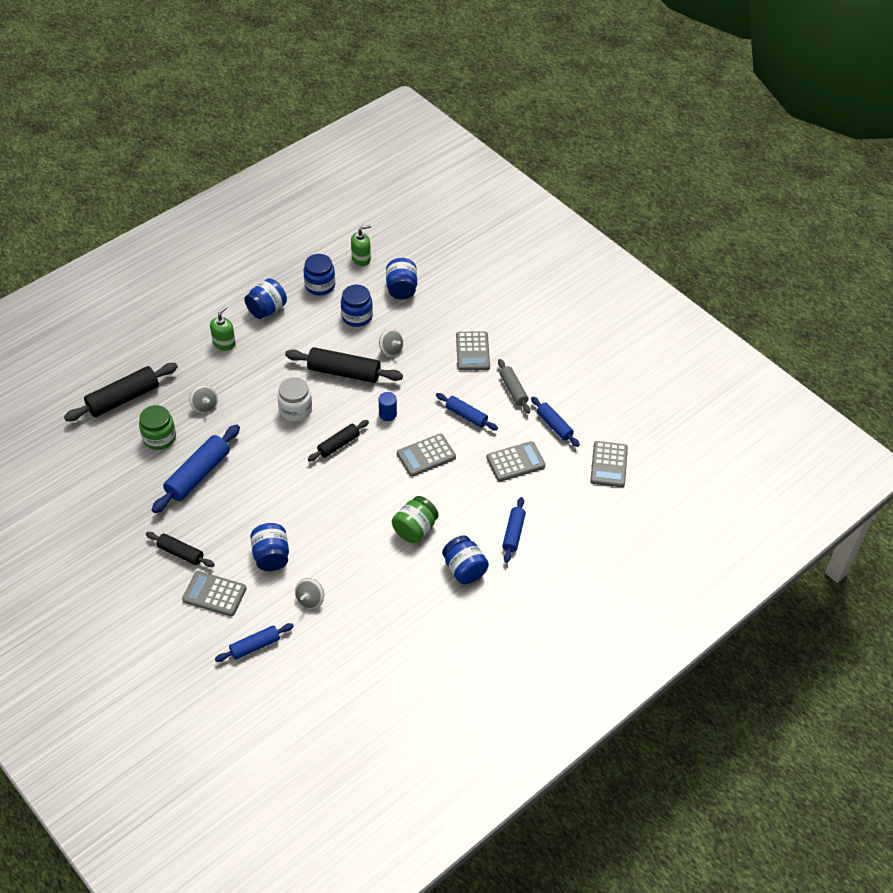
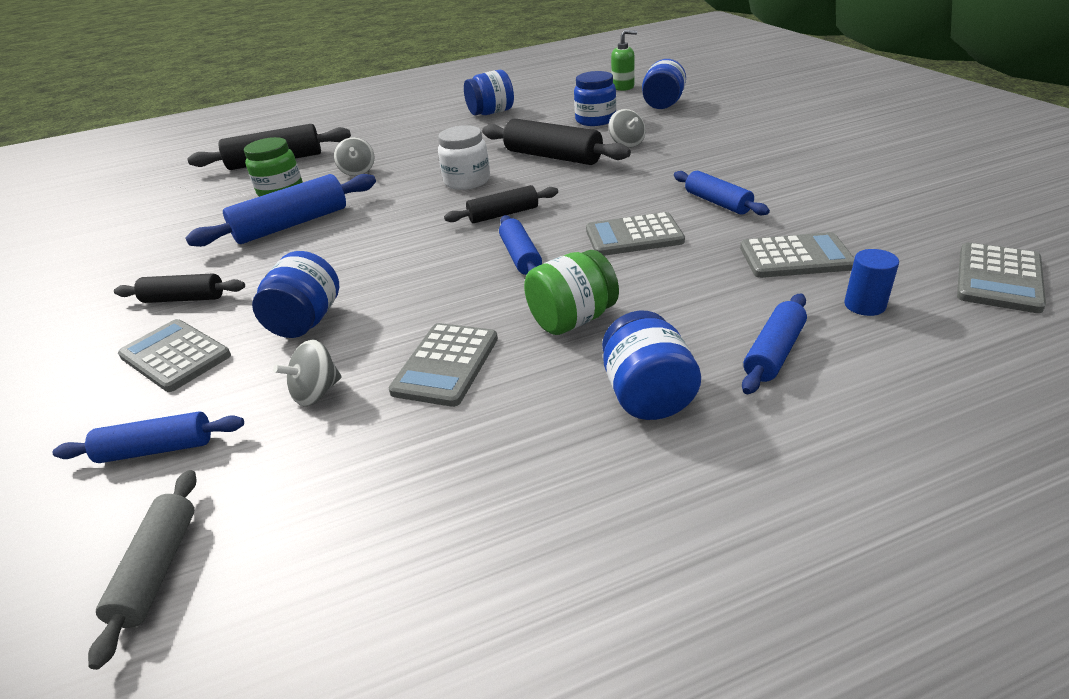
camera: 25 degrees right, 15 degrees down
(181, 553) = (184, 299): black rolling pin -> black rolling pin turned 45 degrees counterclockwise
(224, 343) = (424, 131): green soap dispenser -> none
(320, 285) = (563, 101): blue jar -> none
(388, 414) = (593, 193): blue cylinder -> blue cylinder (864, 305)
(472, 351) = (745, 149): grey calculator -> grey calculator (446, 365)
(513, 390) = (804, 184): grey rolling pin -> grey rolling pin (158, 569)
(554, 425) = (876, 223): blue rolling pin -> blue rolling pin (520, 256)

